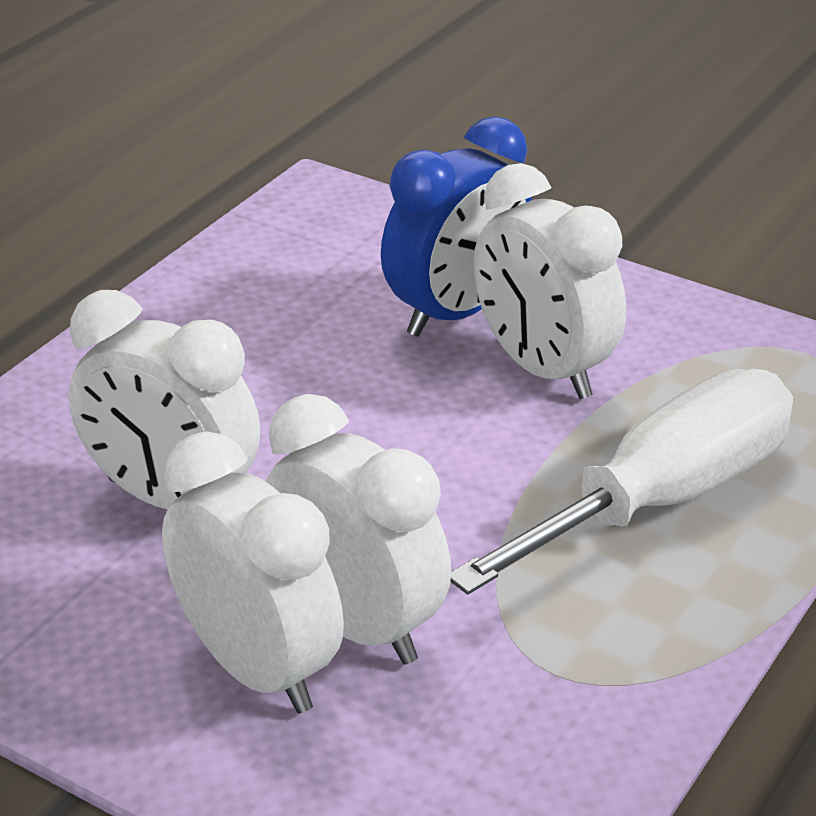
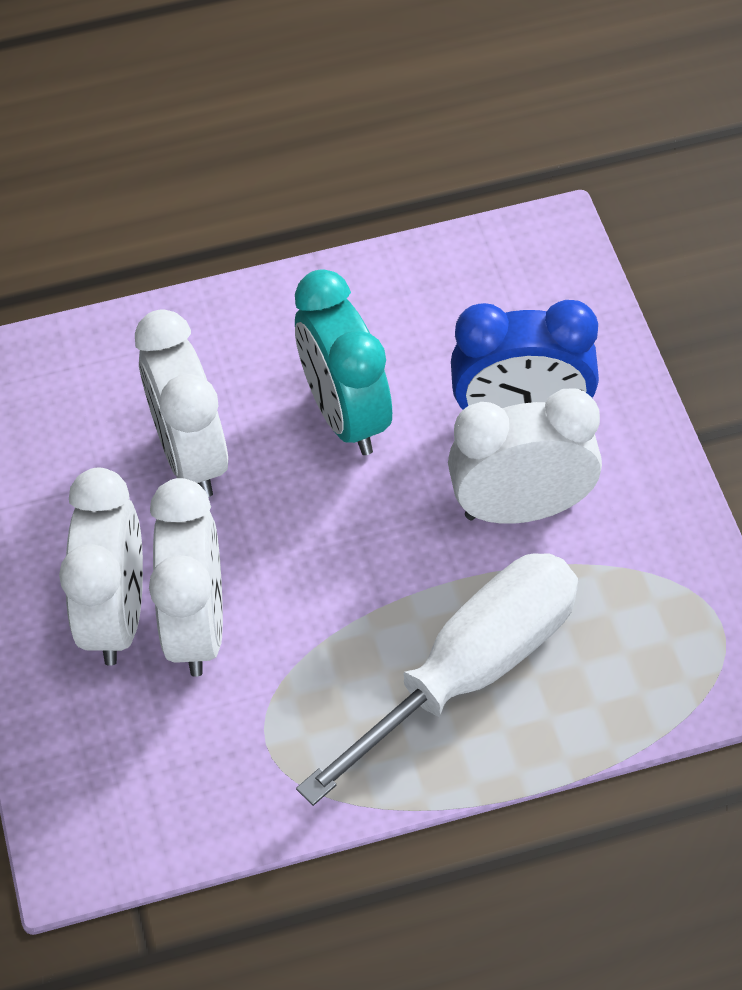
camera: 45 degrees right, 20 degrees up
(292, 391) = (346, 415): none -> turquoise clock
(543, 369) = (522, 508): white clock -> white clock turned 75 degrees clockwise
(662, 499) = (471, 670): white screwdriver -> white screwdriver turned 45 degrees counterclockwise

